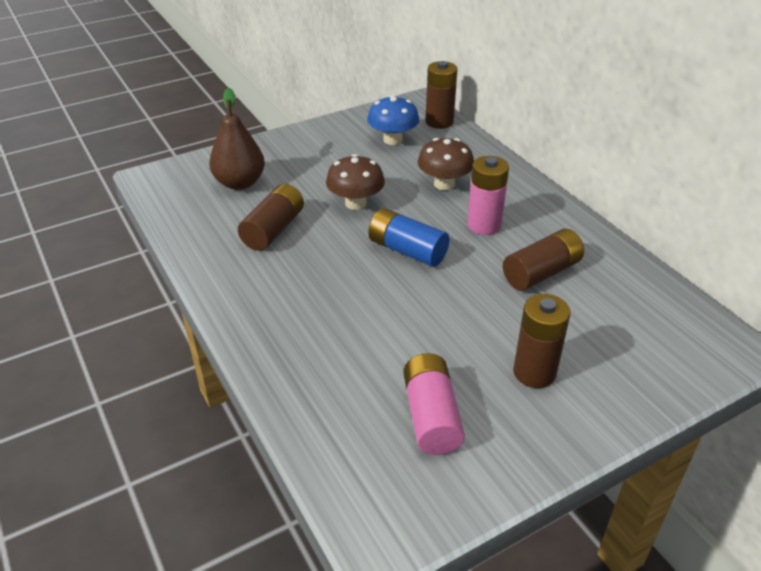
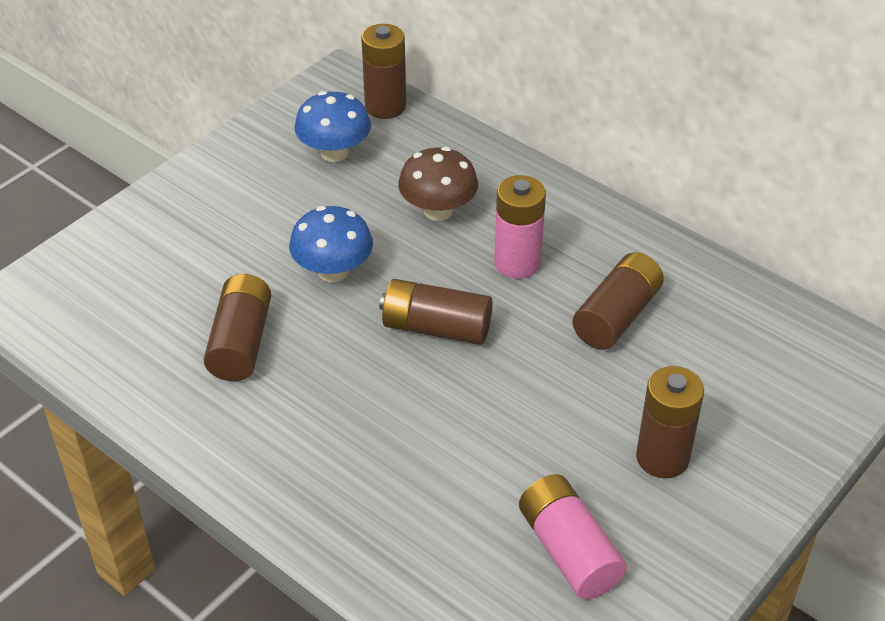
camera: 20 degrees left, 5 degrees up
(240, 183) = (151, 278): brown pear -> none
(355, 203) = (333, 271): brown mushroom -> blue mushroom
(407, 250) = (436, 328): blue battery -> brown battery

